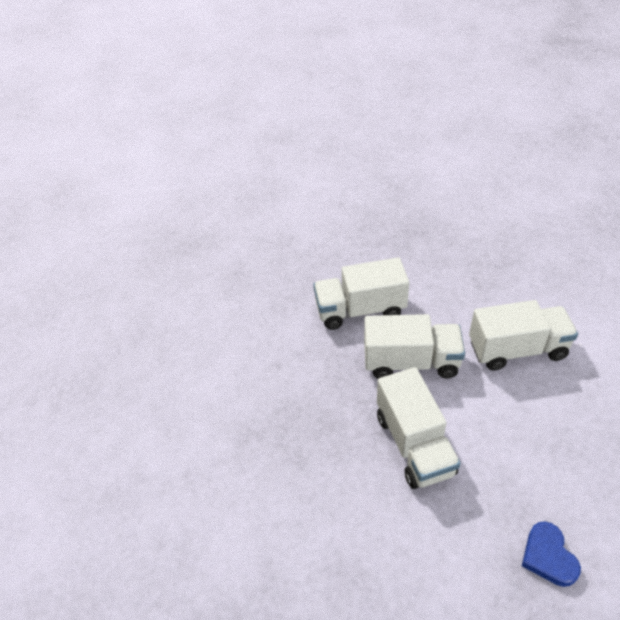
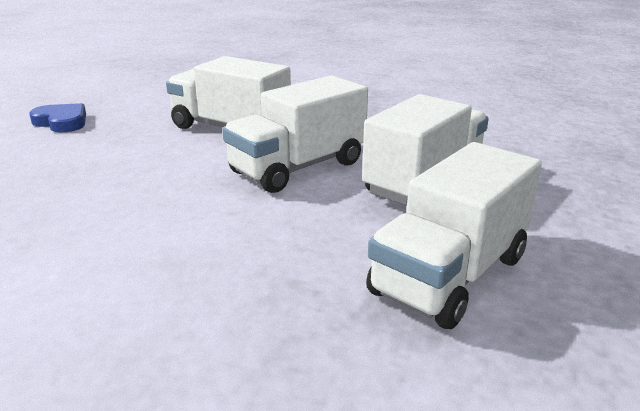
camera: 135 degrees right, 20 degrees down
(517, 349) = (164, 227): white truck -> white truck (449, 275)

